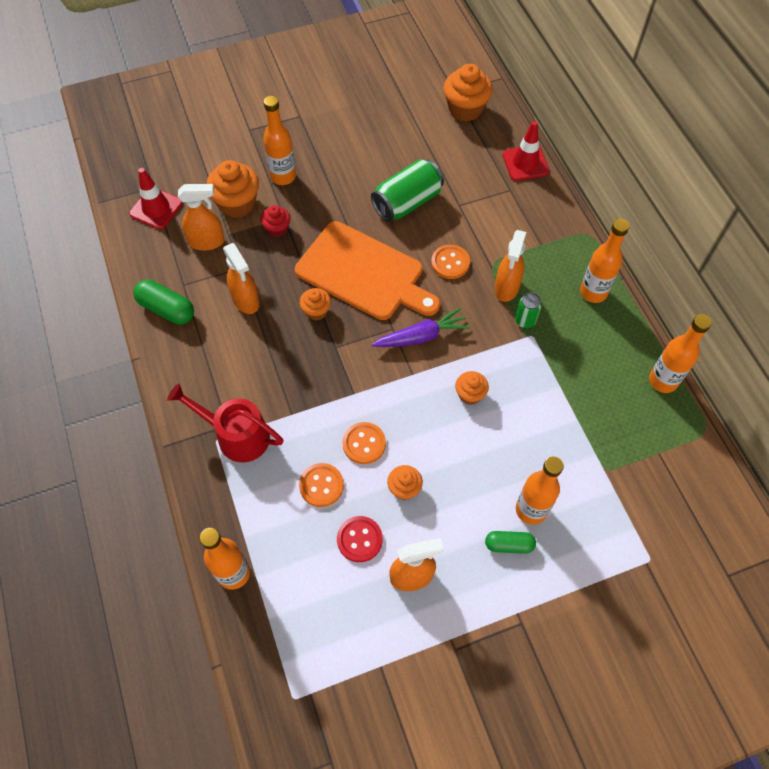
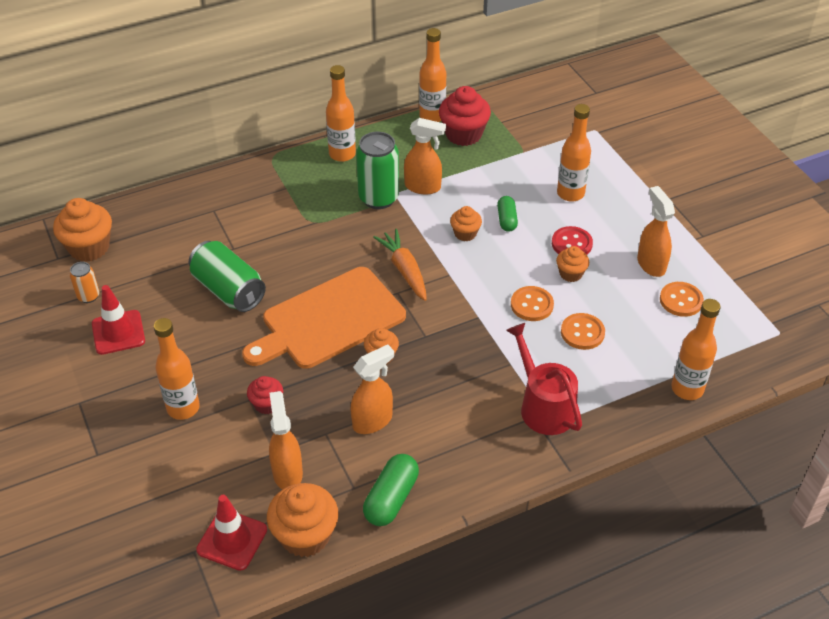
camera: 95 degrees left, 15 degrees down
(237, 204) = (226, 450): orange cupcake -> orange cupcake (305, 535)
(237, 435) = (543, 406): red watering can -> red watering can turned 135 degrees clockwise
(359, 539) = (628, 301): red button -> red button (571, 244)
(364, 273) = (328, 320): orange cutting board -> orange cutting board turned 150 degrees counterclockwise
(409, 113) = (88, 296): none -> orange can
(421, 336) = (404, 270): purple carrot -> orange carrot
(450, 263) = (311, 252): orange button -> orange button (681, 300)
(506, 288) = (341, 211): orange spray bottle -> orange spray bottle (423, 187)
(509, 545) = (605, 206): green capsule -> green capsule (507, 220)
(525, 163) = (176, 199): red traffic cone -> red traffic cone (118, 332)
(525, 321) = (378, 198): green can -> green can, size x1.93
(632, 410) = (463, 134): none -> red cupcake

